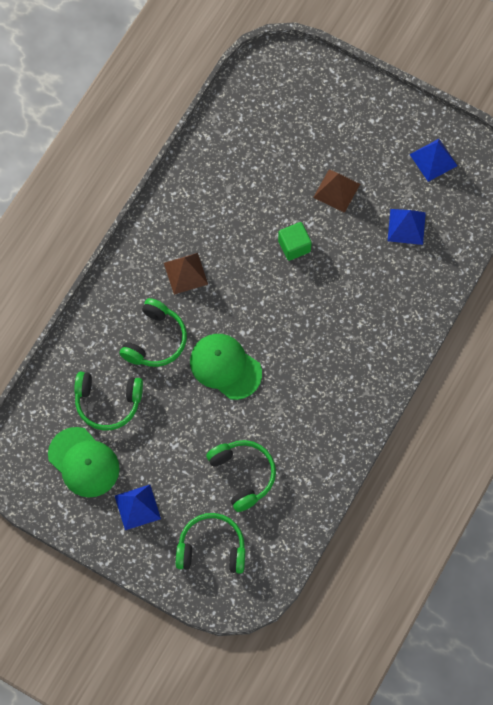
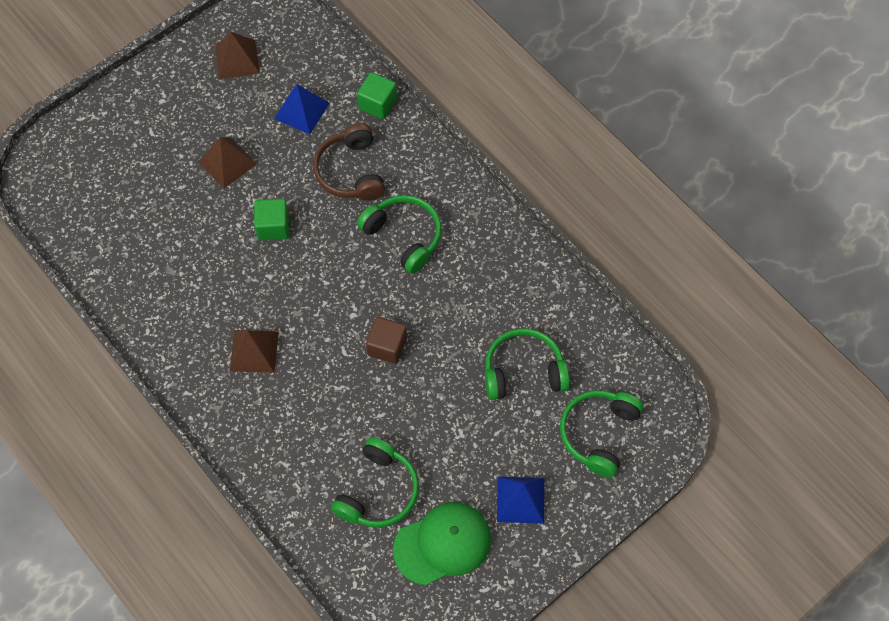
camera: 70 degrees left, 5 degrees down
(155, 340) = (322, 412): green headphones -> green headphones (404, 236)
(225, 367) = (387, 346): green cap -> brown cube
(366, 284) = (351, 171): none -> brown headphones
(433, 160) = (237, 59): blue pyramid -> brown pyramid
(437, 281) = (377, 104): none -> green cube

